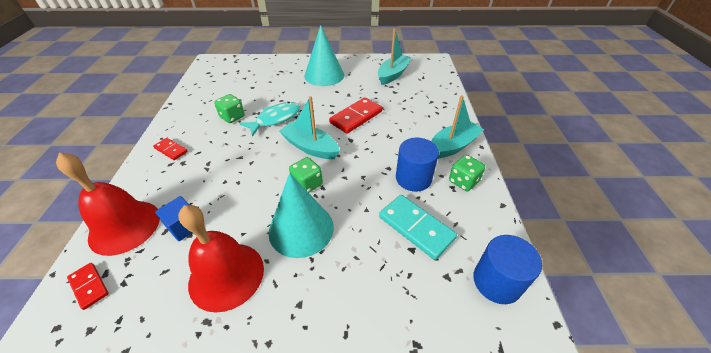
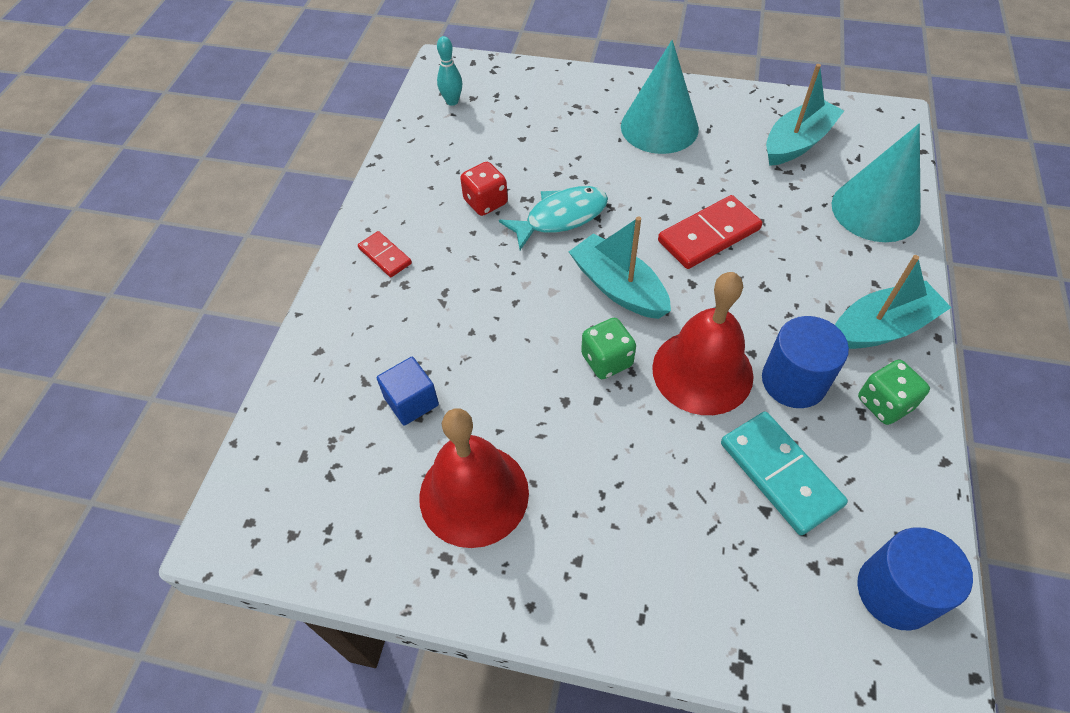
camera: 15 degrees right, 10 degrees up
(89, 286) = (284, 471): red domino -> none
(124, 226) = (324, 385): red bell -> red bell (702, 371)
(213, 75) = (452, 101): none -> turquoise bowling pin
(232, 117) = (485, 202): green dice -> red dice
(301, 229) = (590, 440): turquoise cone -> turquoise cone (875, 210)

